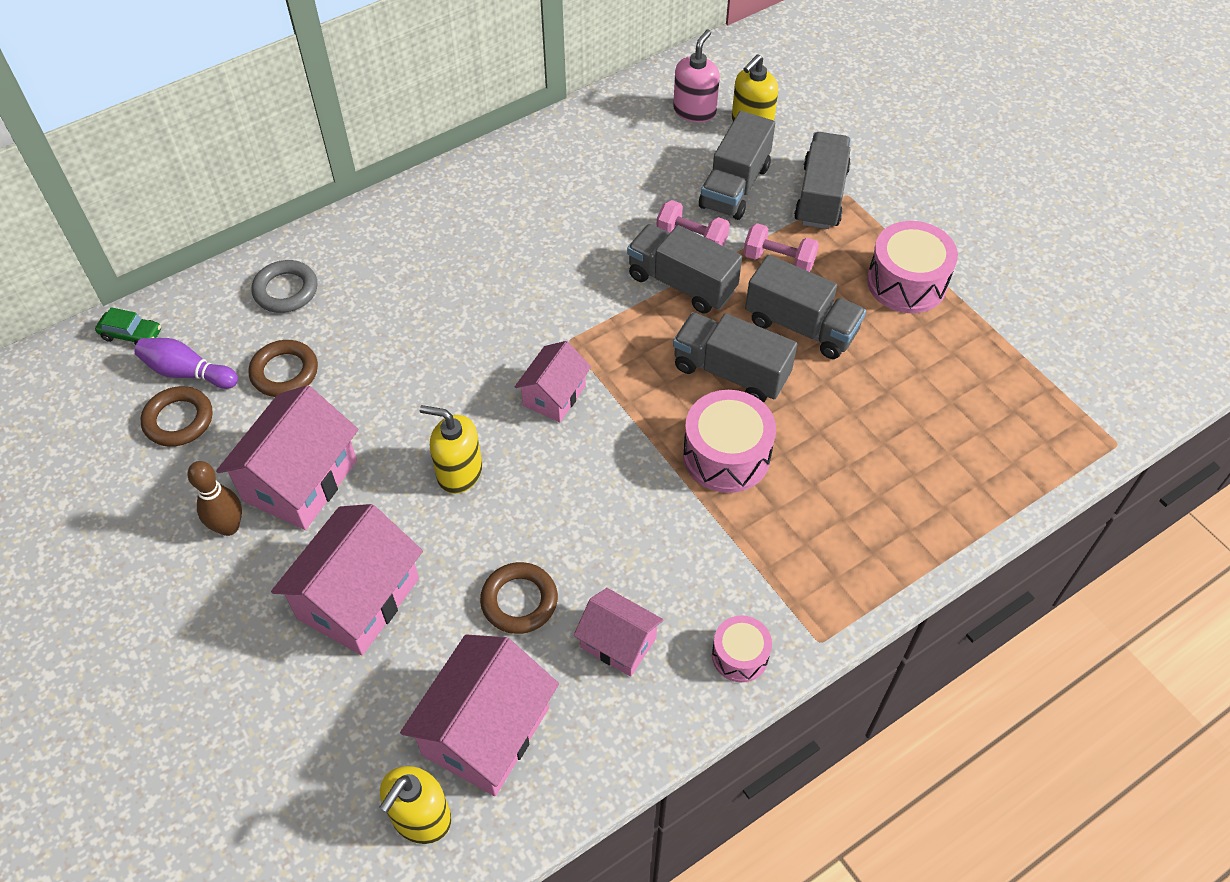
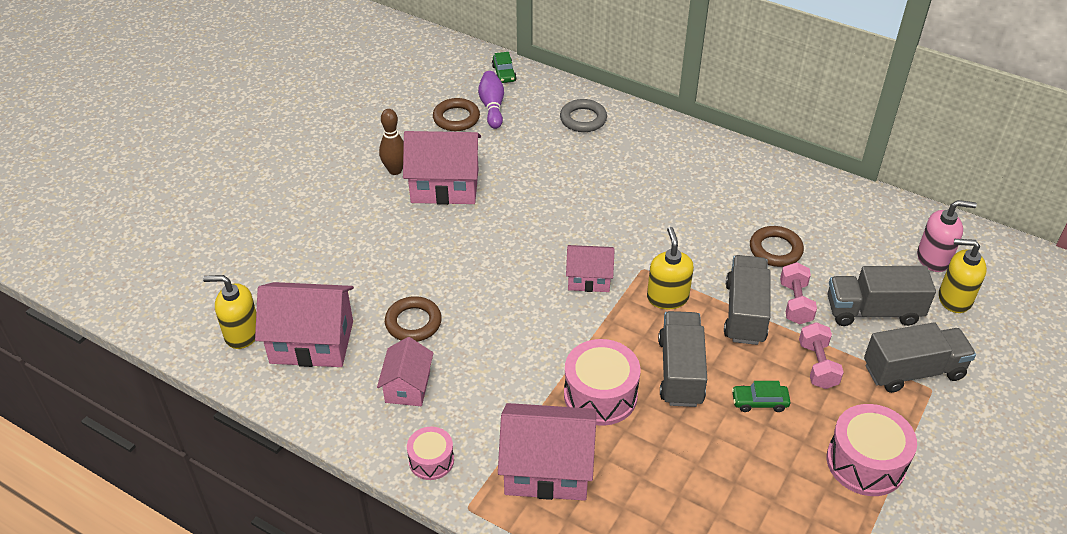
camera: 65 degrees right, 10 degrees down
(284, 372) = (520, 145): brown ring -> brown ring (775, 250)
(358, 598) = (376, 246): pink house -> pink house (547, 469)
(459, 472) = (495, 255): yellow soap dispenser -> yellow soap dispenser (667, 297)
(801, 326) = (759, 402): grey truck -> green car

